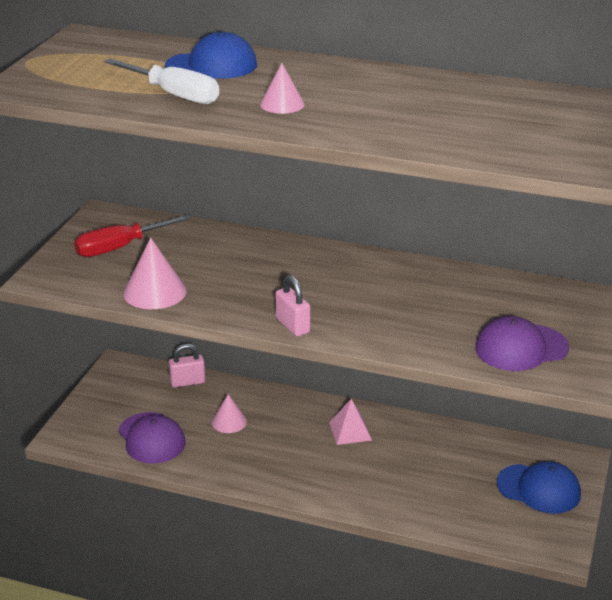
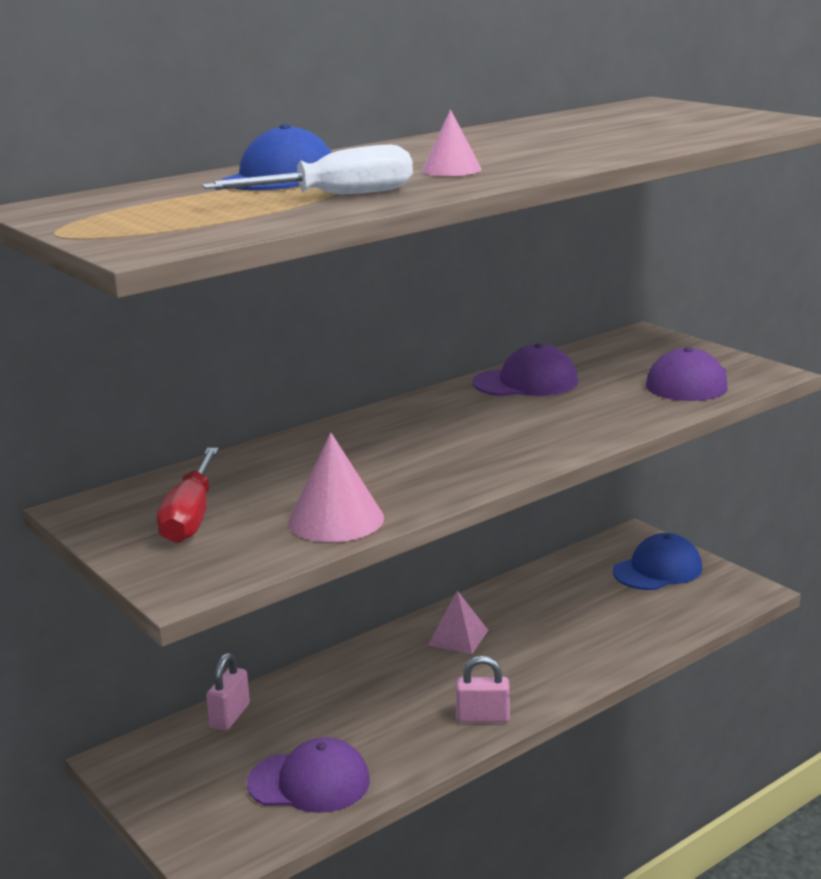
camera: 55 degrees left, 10 degrees down
(229, 421) = (347, 711): pink cone -> none
(293, 326) = (520, 464): pink padlock -> pink padlock (483, 717)
(438, 282) = (526, 382): none -> purple cap

